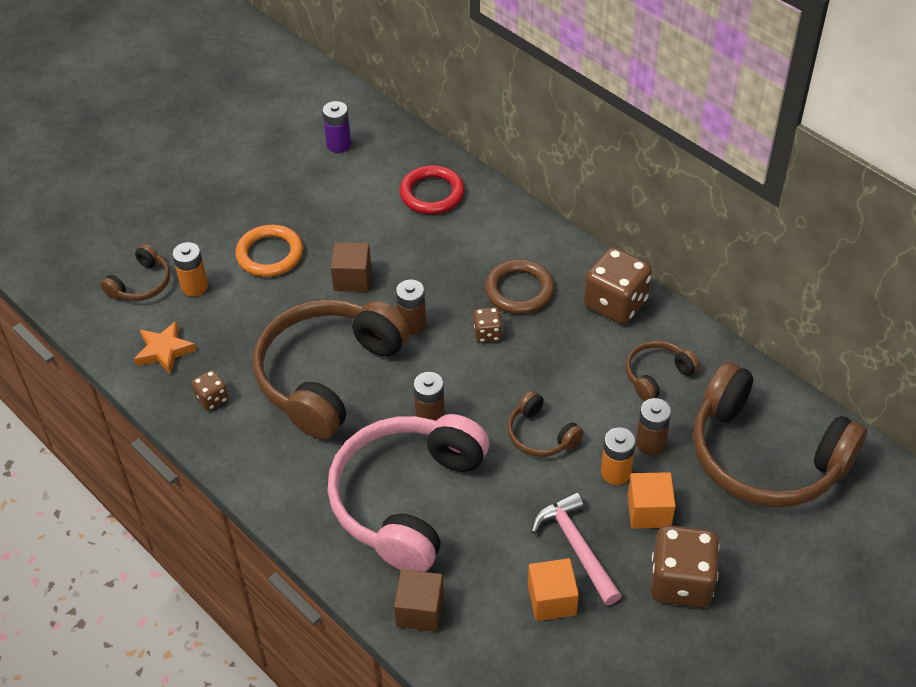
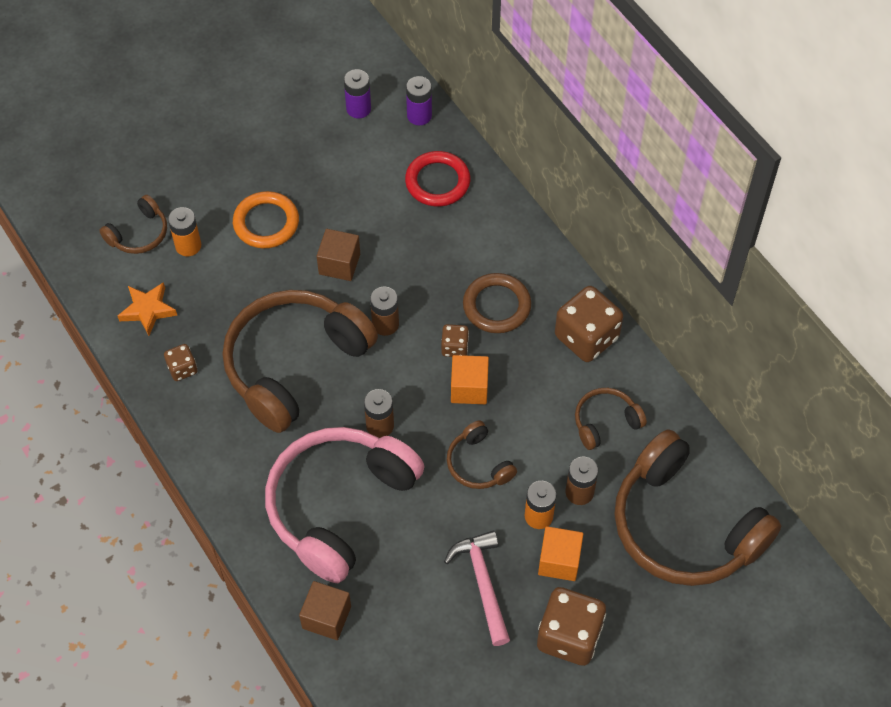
camera: 10 degrees right, 10 degrees up
(399, 141) = (419, 115): none -> purple battery
(552, 600) = (447, 630): orange cube -> orange cube (469, 388)

